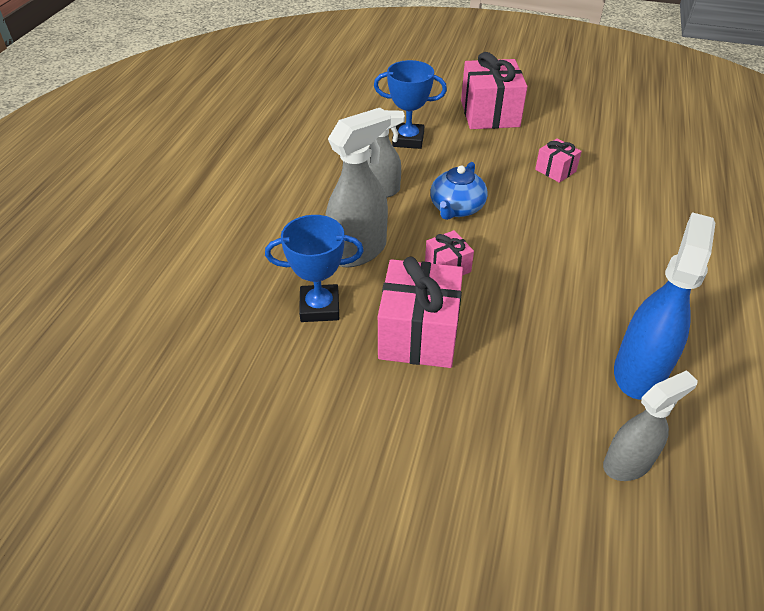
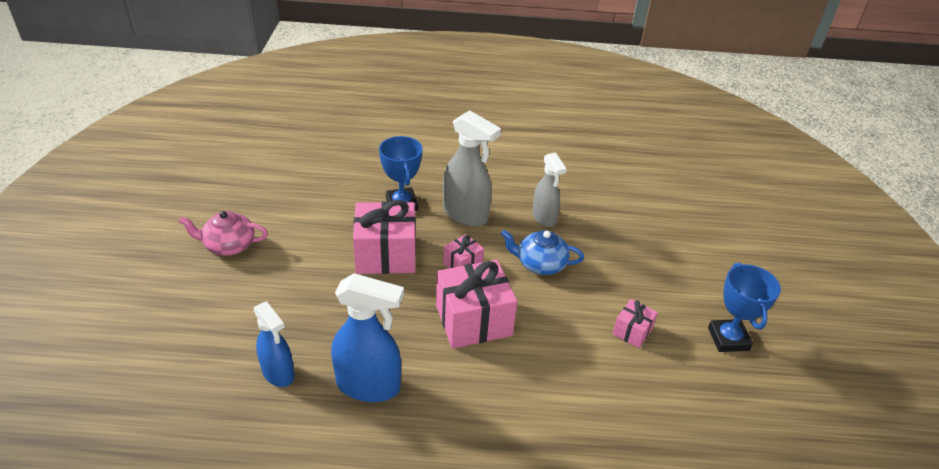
camera: 75 degrees right, 5 degrees down
(361, 530) = (229, 245): none -> pink teapot
(408, 140) = (628, 225): blue trophy -> blue trophy (728, 339)
(489, 114) = (708, 278): pink gift -> pink gift (473, 320)
(627, 463) = (278, 373): grey spray bottle -> blue spray bottle

